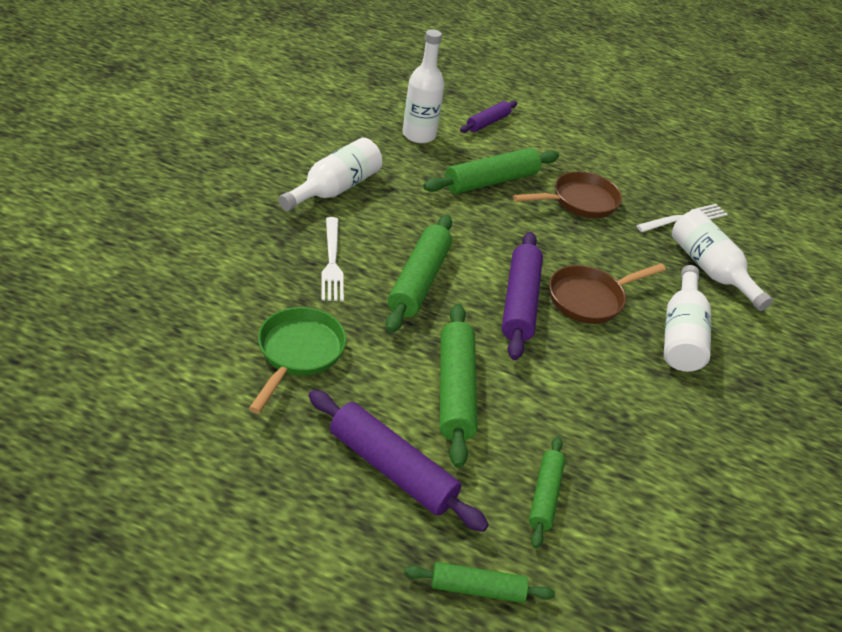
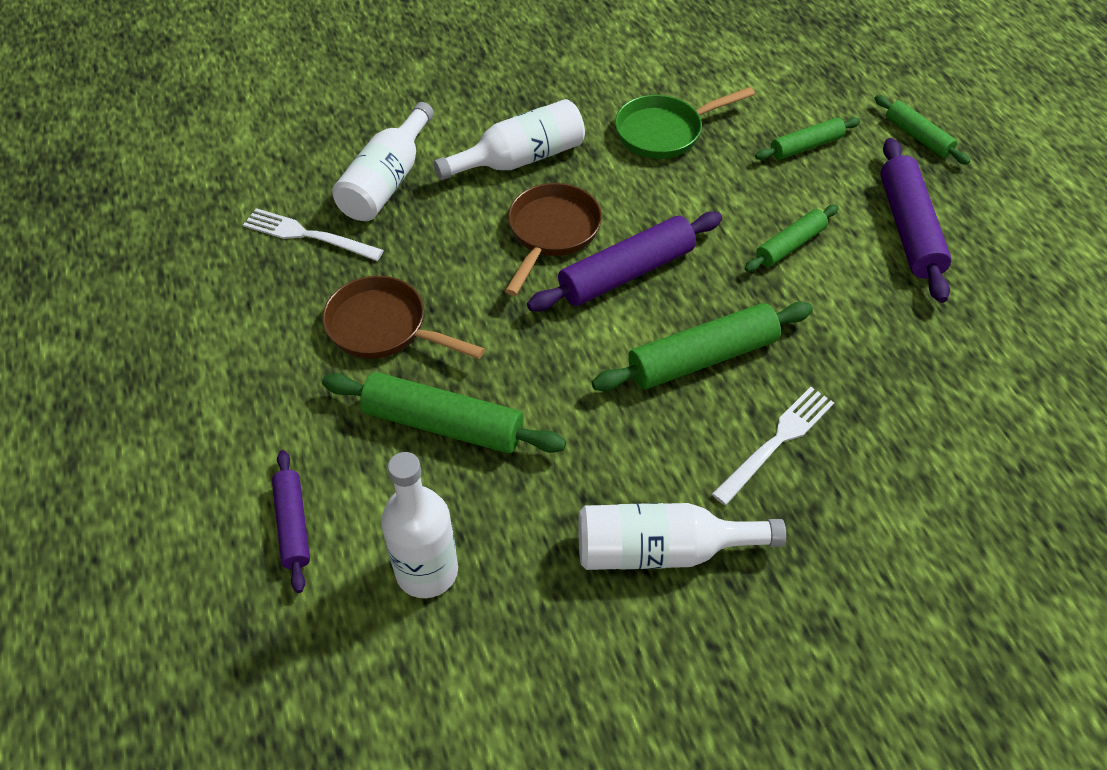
camera: 125 degrees left, 10 degrees up
(298, 353) = (909, 364): green pan -> green pan (664, 132)
(455, 390) = (790, 245): green rolling pin -> green rolling pin, size x0.60
(488, 122) = (293, 525): purple rolling pin -> purple rolling pin turned 75 degrees clockwise
(590, 299) = (551, 233): brown pan -> brown pan turned 90 degrees counterclockwise

